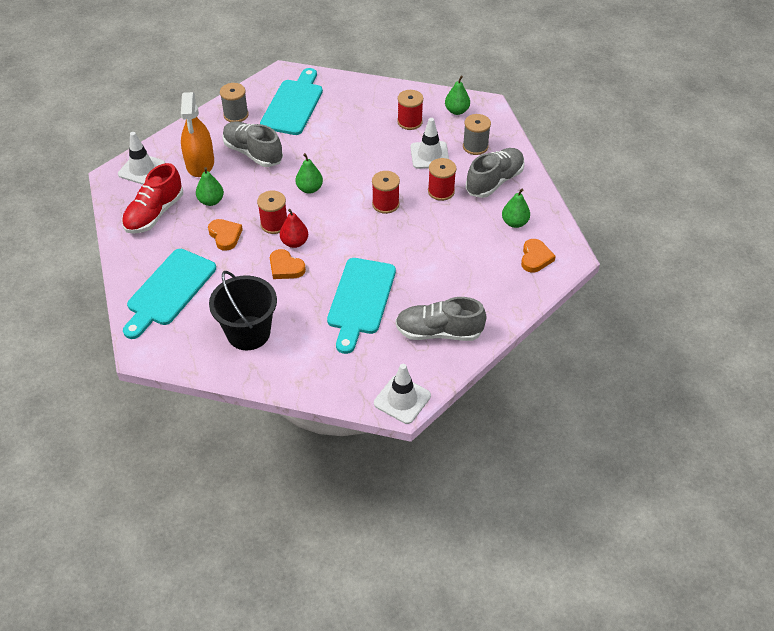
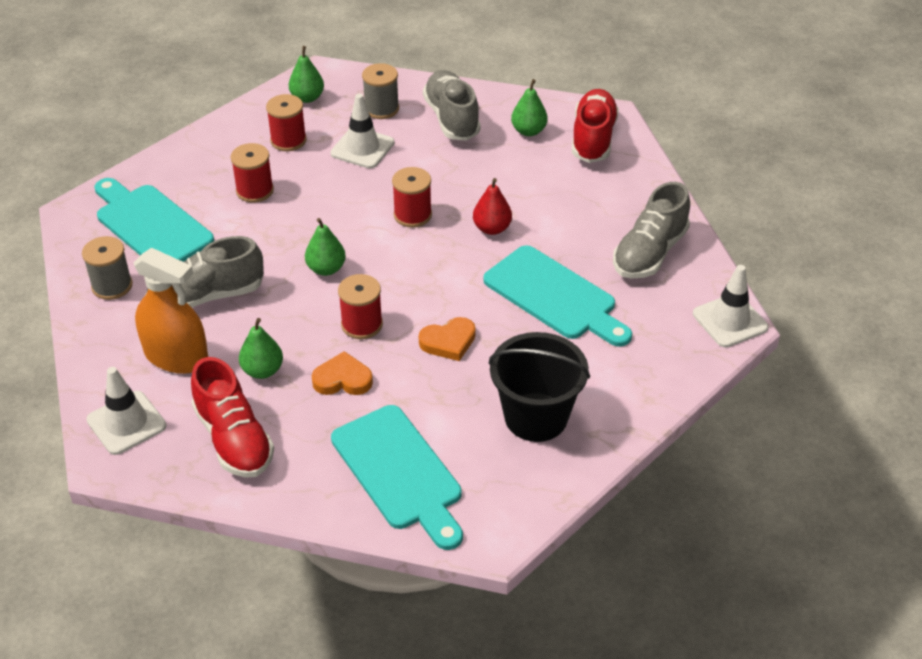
camera: 60 degrees left, 5 degrees down
(294, 242) = (411, 317): red pear -> red pear (492, 228)
(441, 191) = (431, 163): red spool -> red spool (255, 190)
(535, 258) = (593, 139): orange heart -> red shoe

